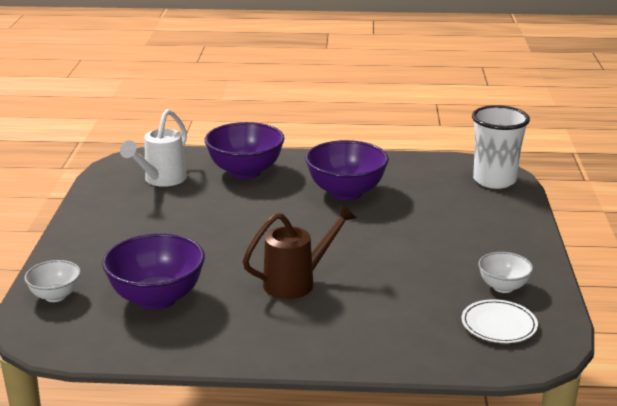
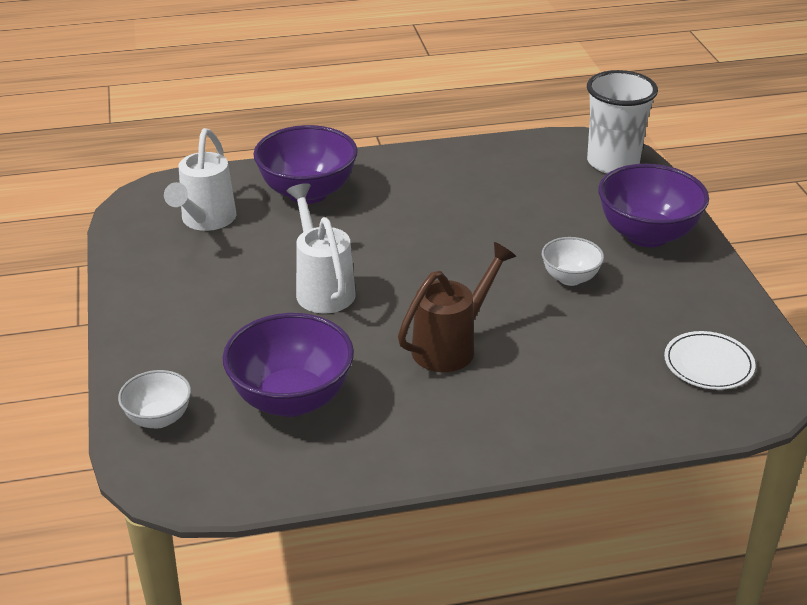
camera: 15 degrees left, 10 degrees up
(221, 232) = (322, 288): none -> white watering can
(346, 192) = (447, 206): purple bowl -> purple bowl (647, 235)
(503, 287) = (690, 311): white bowl -> white bowl (570, 278)

